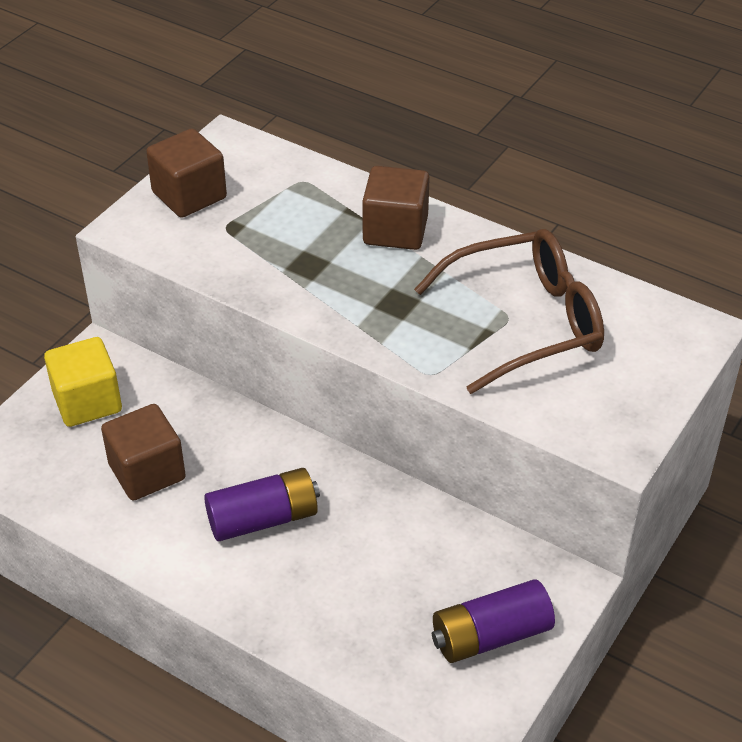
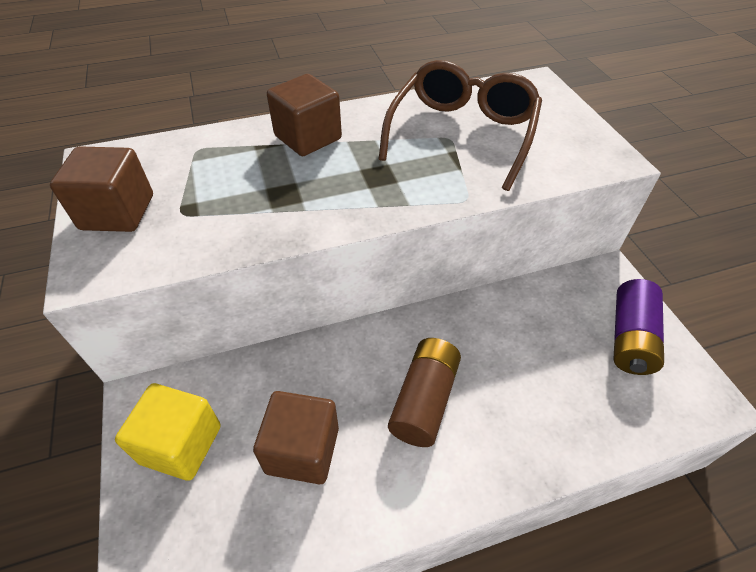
camera: 50 degrees left, 5 degrees up
(263, 519) = (424, 400): purple battery -> brown battery

